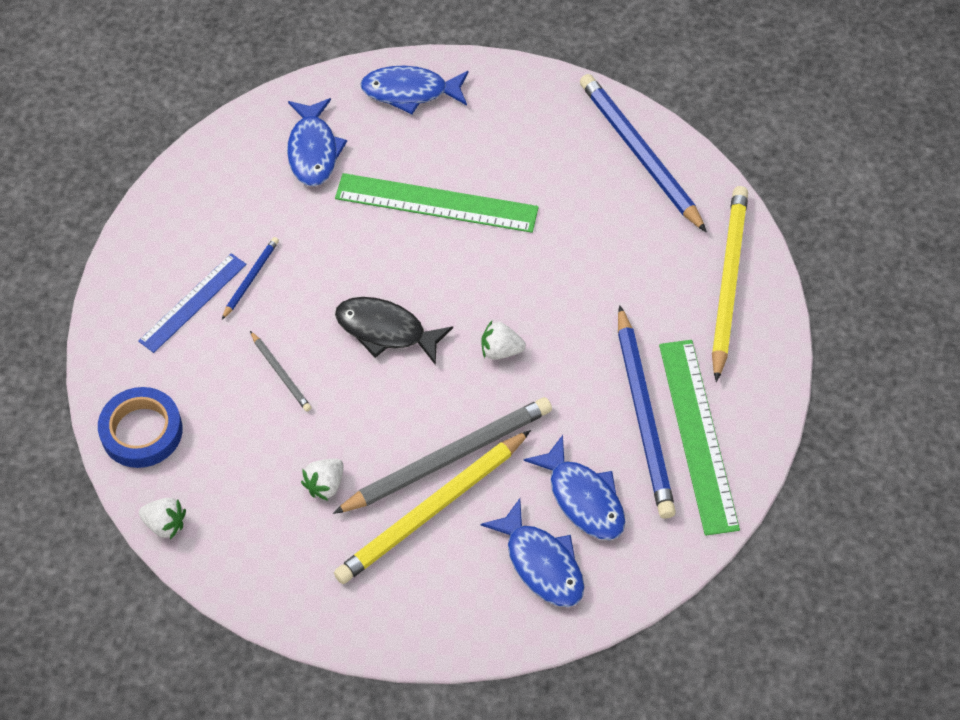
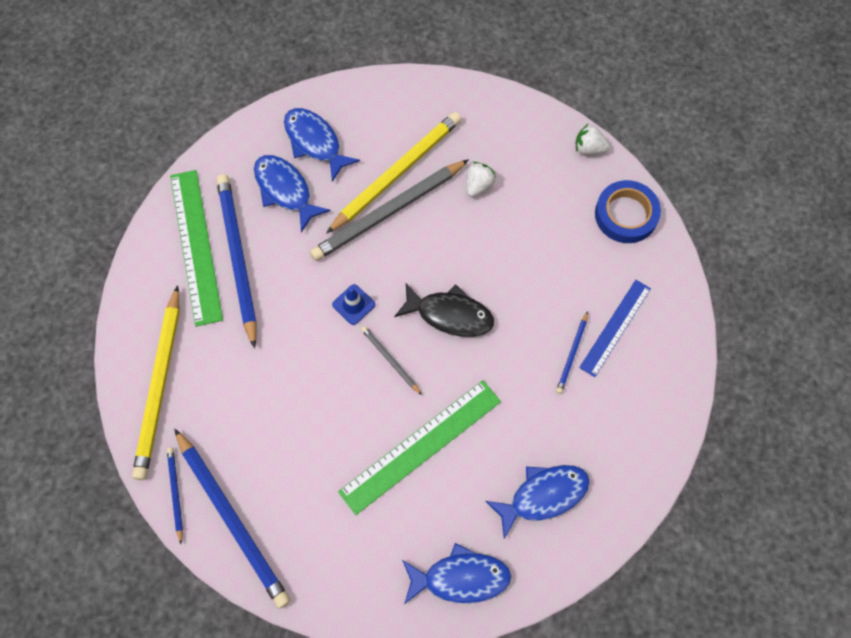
camera: 175 degrees right, 10 degrees up
(281, 373) = (529, 270): grey pencil -> grey pencil (390, 360)
(313, 151) = (543, 495): blue fish -> blue fish turned 75 degrees clockwise
(436, 203) = (421, 446): green ruler -> green ruler turned 45 degrees counterclockwise
(500, 350) = (353, 304): white strawberry -> blue traffic cone
(701, 180) = (175, 493): none -> blue pencil

